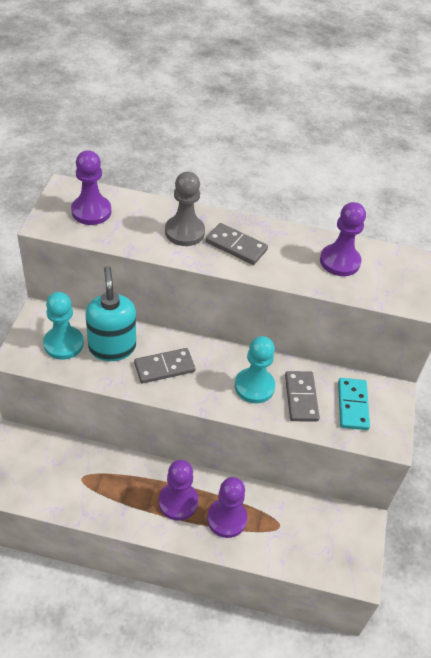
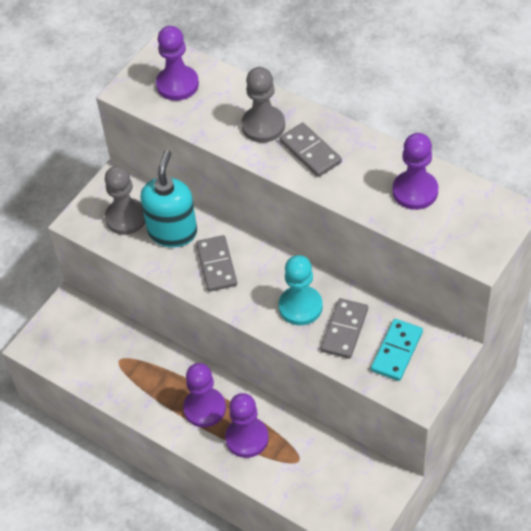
camera: 30 degrees right, 5 degrees up
(63, 344) = (126, 218): turquoise pawn -> grey pawn
(164, 367) = (216, 265): grey domino -> grey domino turned 75 degrees clockwise

